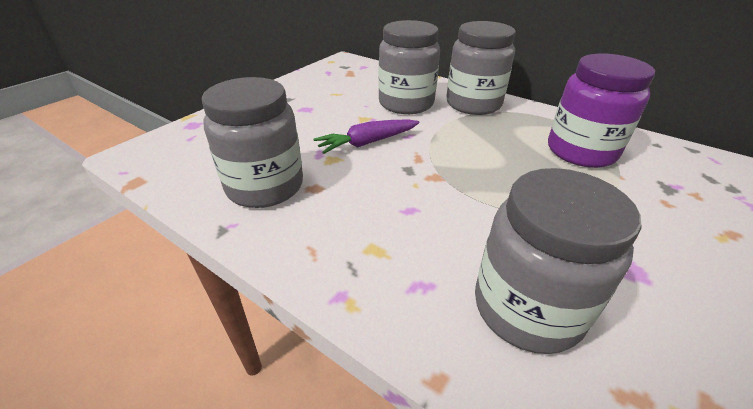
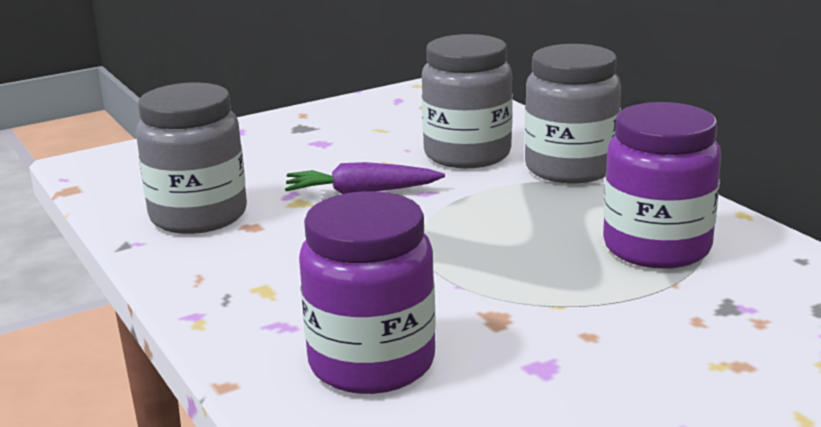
camera: 25 degrees right, 15 degrees down
(527, 308) = (372, 363): grey jar -> purple jar

